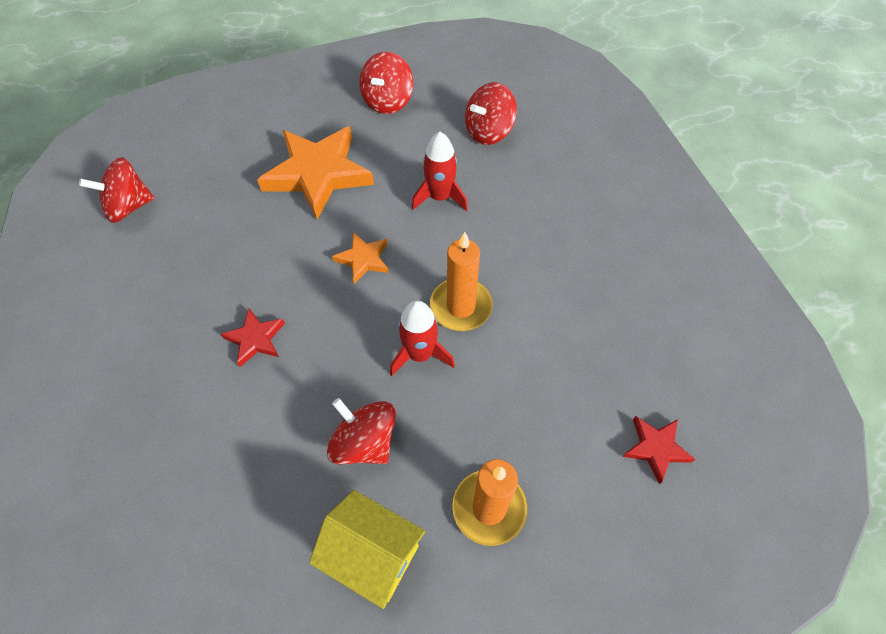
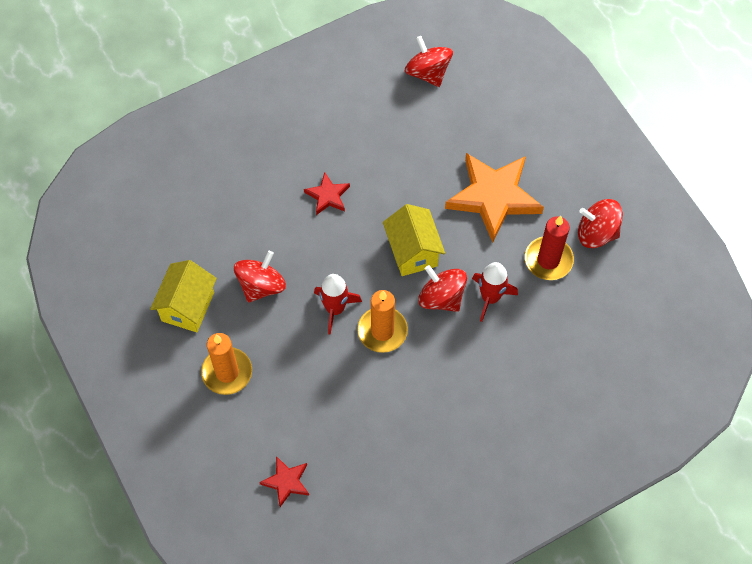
camera: 80 degrees right, 5 degrees up
(363, 259) = (413, 252): orange star -> yellow house
(407, 142) = (548, 260): none -> red candle
(488, 131) = (580, 326): red spinning top -> red spinning top (441, 297)

